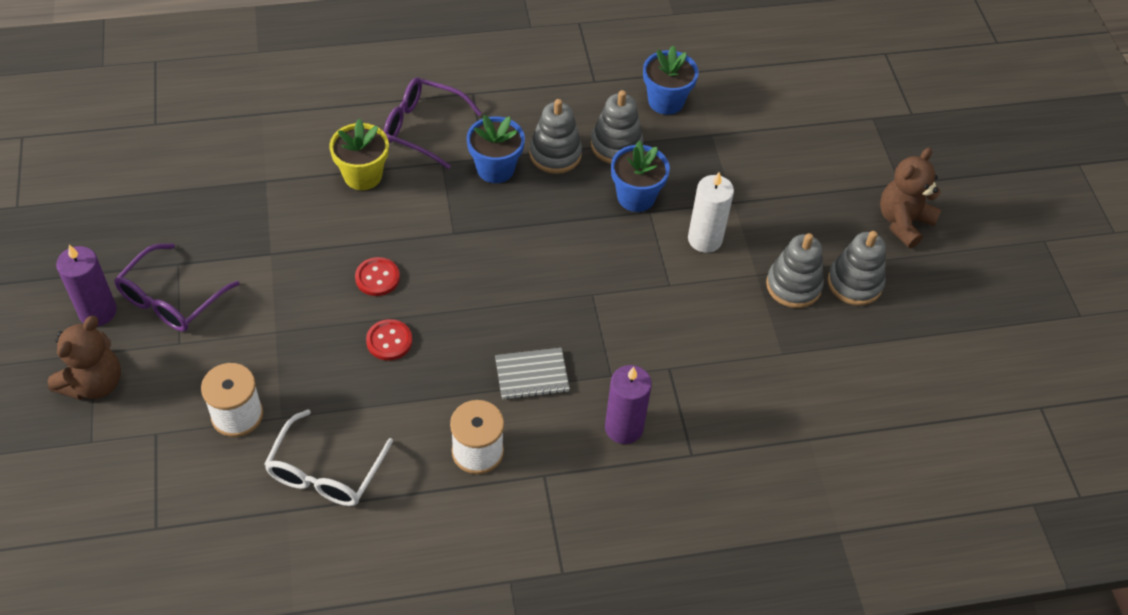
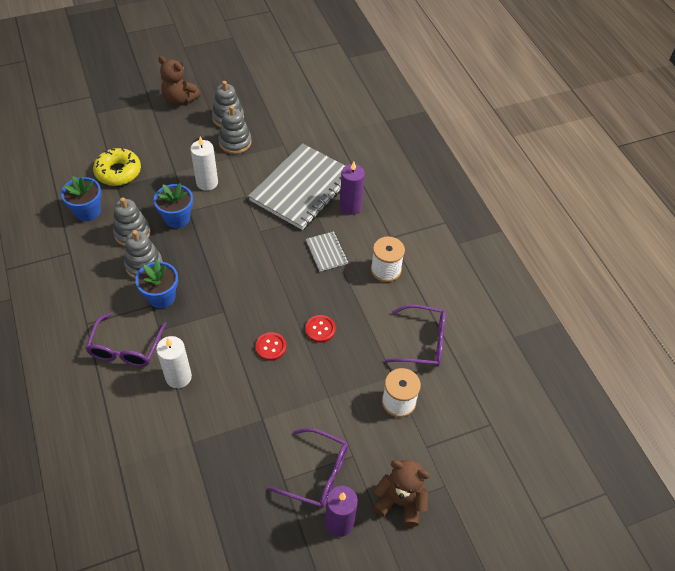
camera: 100 degrees left, 0 degrees up
(326, 471) = (422, 342): white glasses -> purple glasses
(363, 175) = (178, 377): yellow flower pot -> white candle
(675, 365) = (302, 188): none -> grey notebook
(740, 137) = (118, 172): none -> yellow donut

